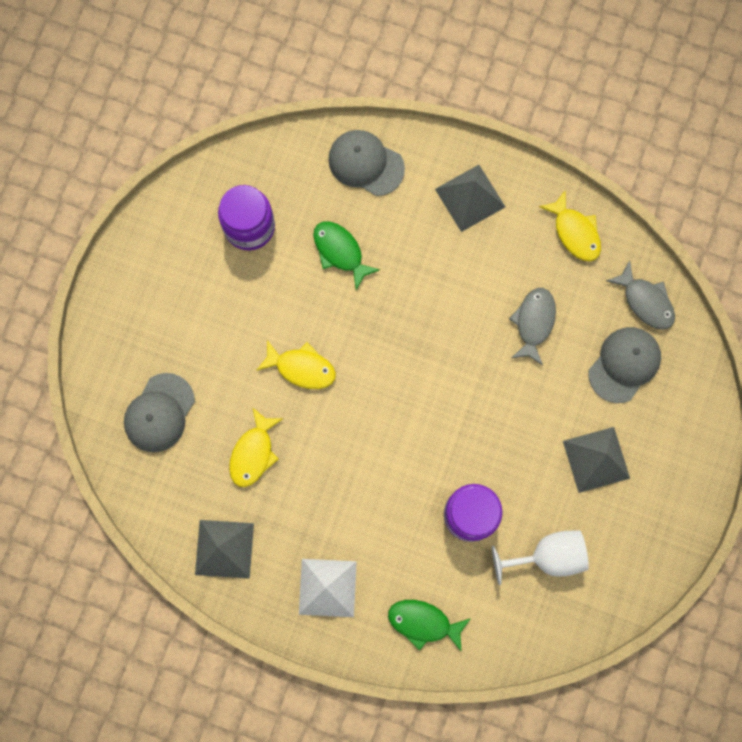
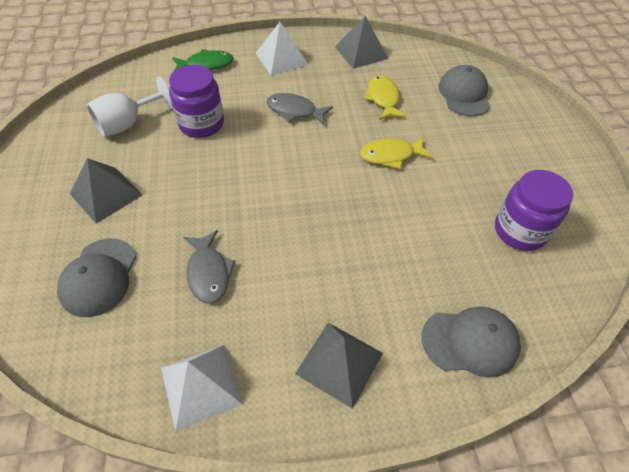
camera: 150 degrees right, 25 degrees down
(340, 252) = (428, 248): green fish -> none
(574, 232) = (201, 385): yellow fish -> white pyramid
(645, 301) = (90, 348): grey fish -> grey fish (295, 111)

